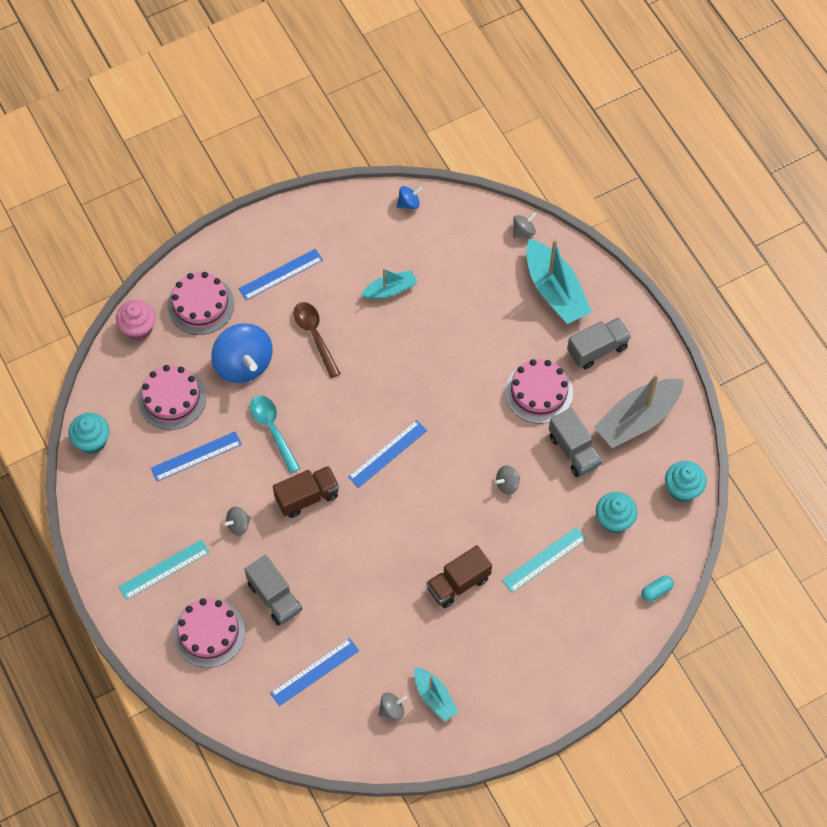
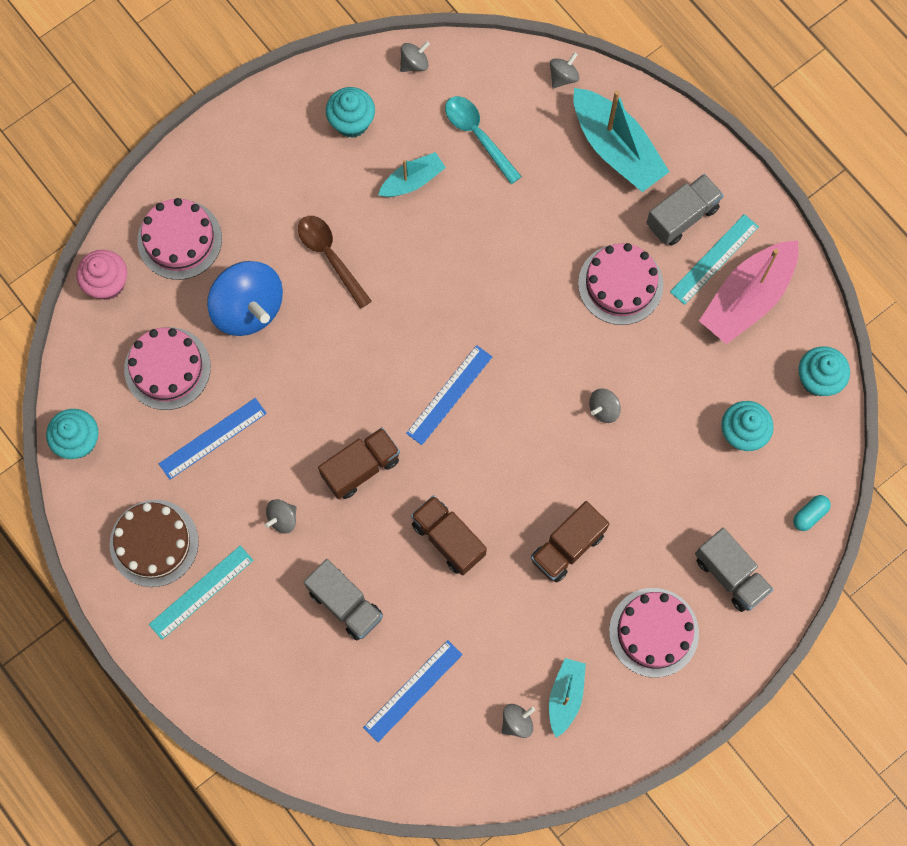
camera: 10 degrees left, 10 degrees up
(135, 526) = (154, 543): none -> brown cake
(209, 632) = (273, 664): pink cake -> pink cake (654, 632)
(272, 430) = (301, 388): turquoise spoon -> turquoise spoon (478, 136)
(281, 274) = (272, 183): blue ruler -> none
(351, 239) = (352, 122): none -> turquoise cupcake
(365, 562) = (448, 539): none -> brown truck
(409, 203) = (414, 63): blue spinning top -> grey spinning top
(434, 697) = (565, 697): turquoise boat -> turquoise boat turned 120 degrees counterclockwise
(544, 560) = (666, 498): turquoise ruler -> turquoise ruler (714, 259)
(574, 450) = (677, 352): grey truck -> grey truck (730, 574)
(637, 419) = (747, 298): grey boat -> pink boat

